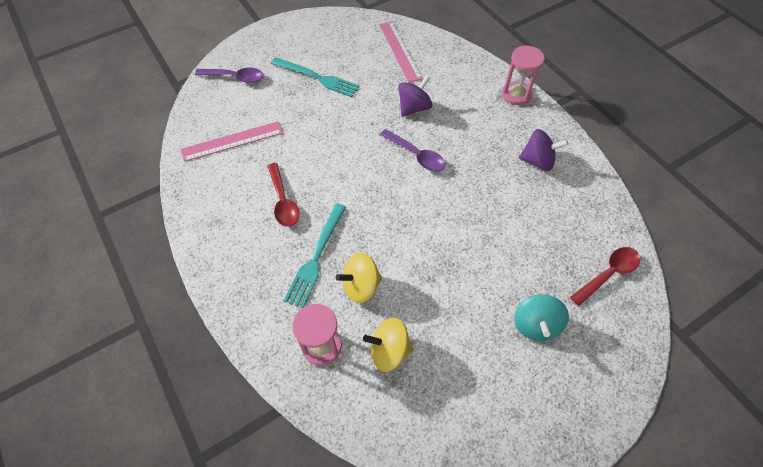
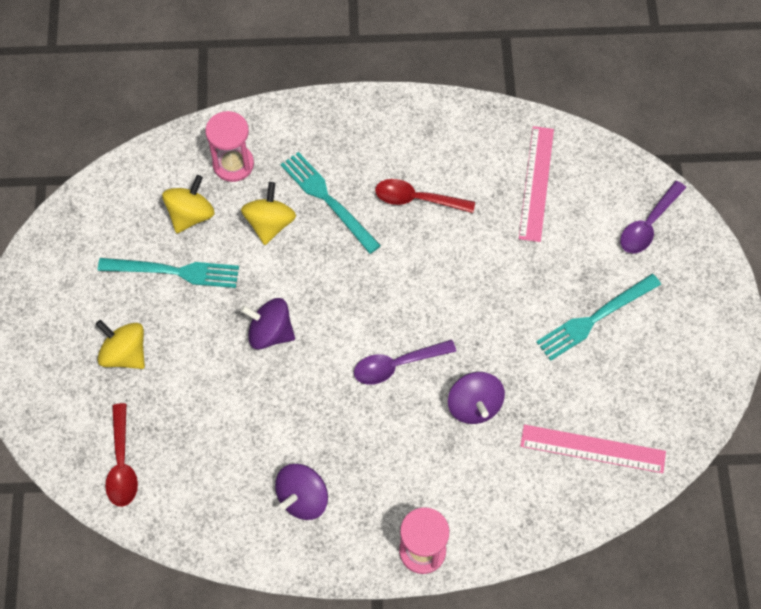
camera: 120 degrees right, 5 degrees up
(446, 332) = (174, 272): none -> turquoise fork
(447, 237) = (270, 333): none -> purple spinning top
(535, 324) = (125, 354): turquoise spinning top -> yellow spinning top

